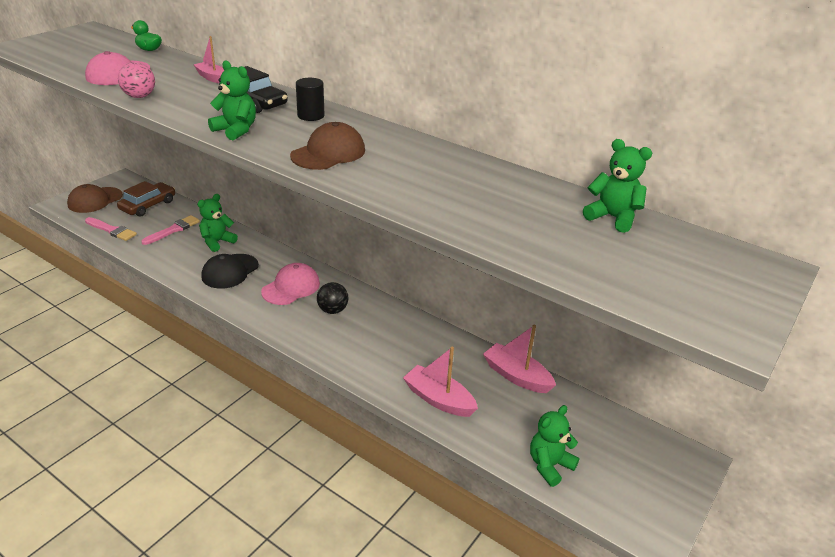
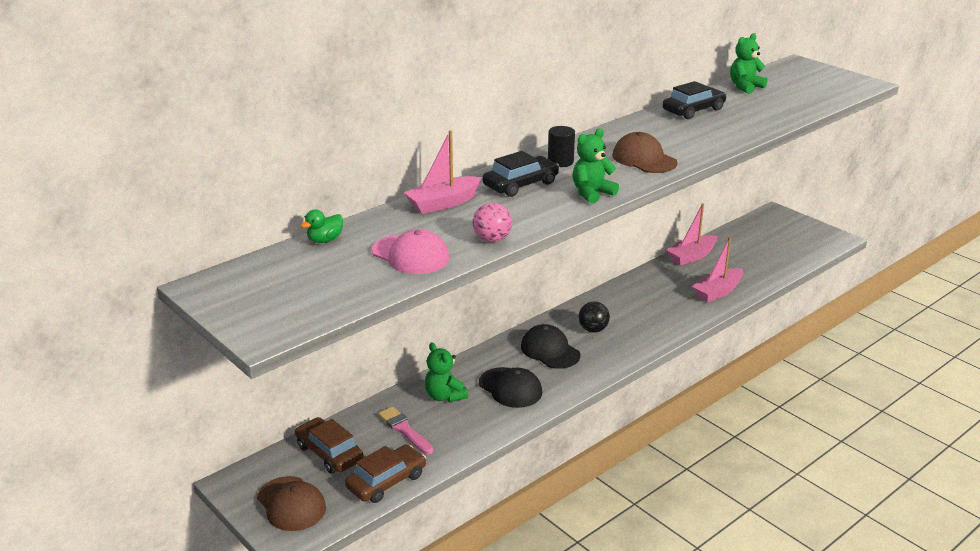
camera: 75 degrees left, 5 degrees down
(112, 230) = (386, 481): pink brush -> brown car
(212, 78) = (443, 203): pink boat -> pink boat, size x1.54
(291, 287) = (550, 351): pink cap -> black cap
(495, 181) = (693, 110): none -> black car
(549, 465) = (783, 260): green teddy bear -> none

